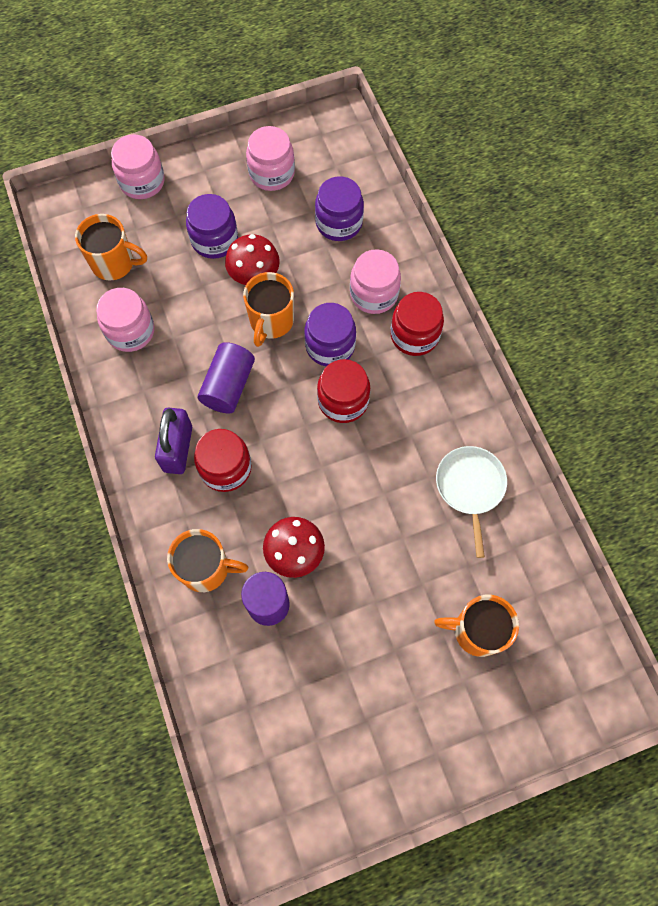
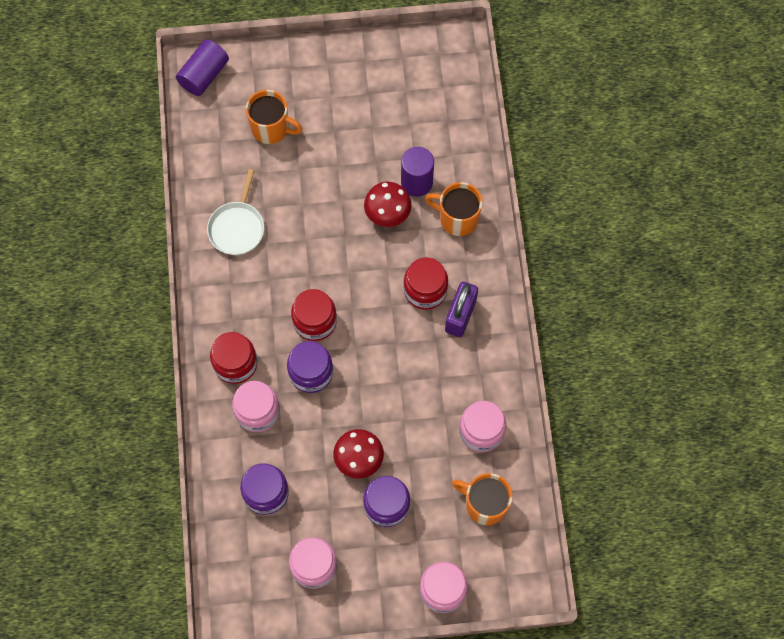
camera: 165 degrees left, 0 degrees up
(228, 386) = (407, 359): purple cylinder -> purple cylinder (204, 75)
(271, 321) = (355, 408): orange mug -> none

